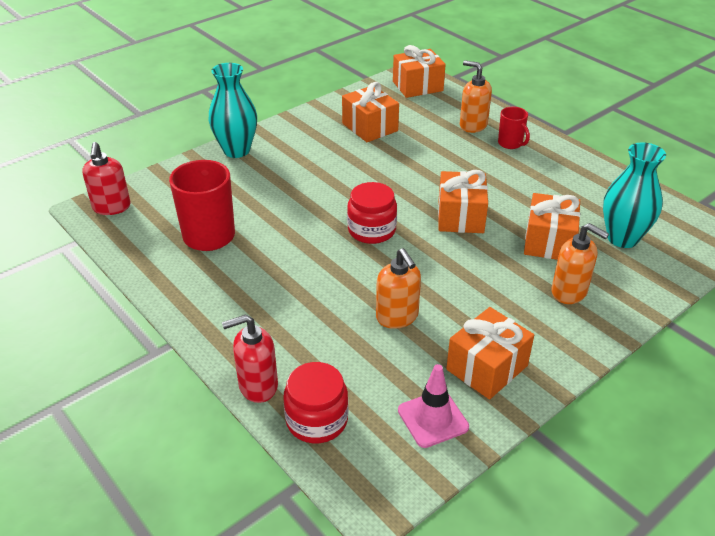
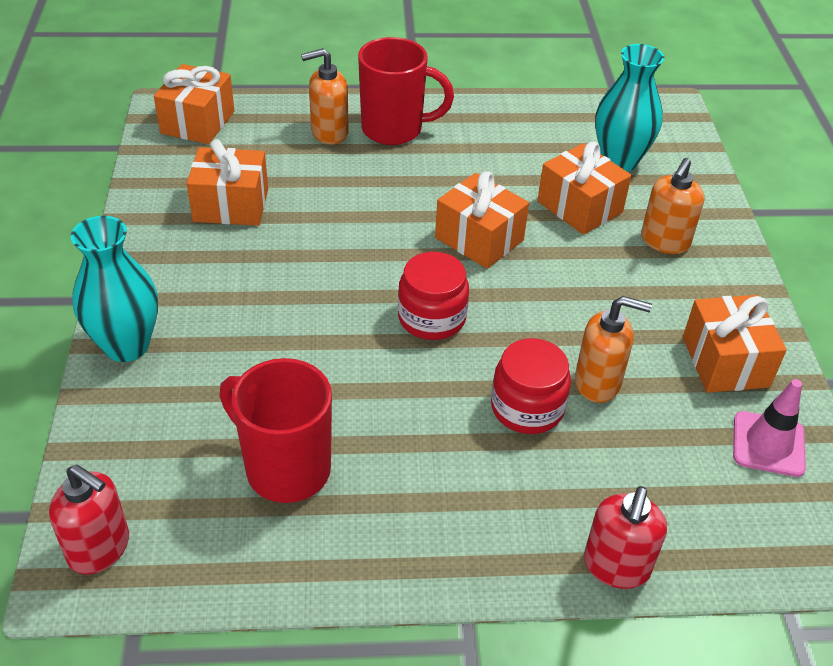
camera: 55 degrees left, 5 degrees up
(317, 420) = (708, 540): red jar -> red jar (527, 407)
(510, 144) = (394, 130): red mug -> red mug, size x1.83
(569, 292) = (664, 241): orange soap dispenser -> orange soap dispenser turned 135 degrees clockwise

